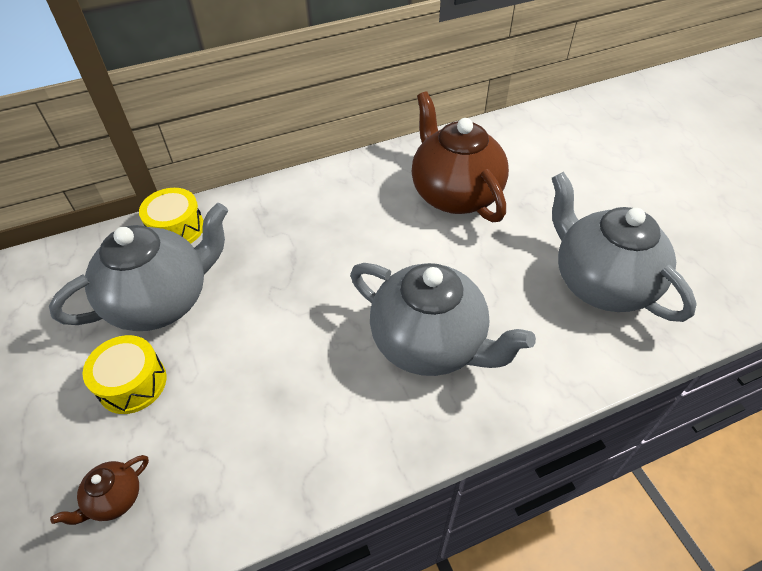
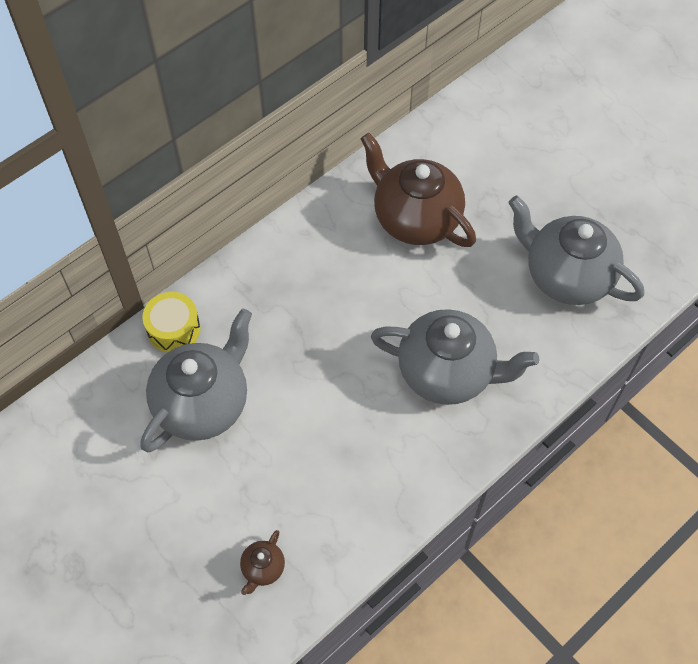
camera: 20 degrees left, 10 degrees up
(132, 383) = (222, 481): yellow drum -> none

